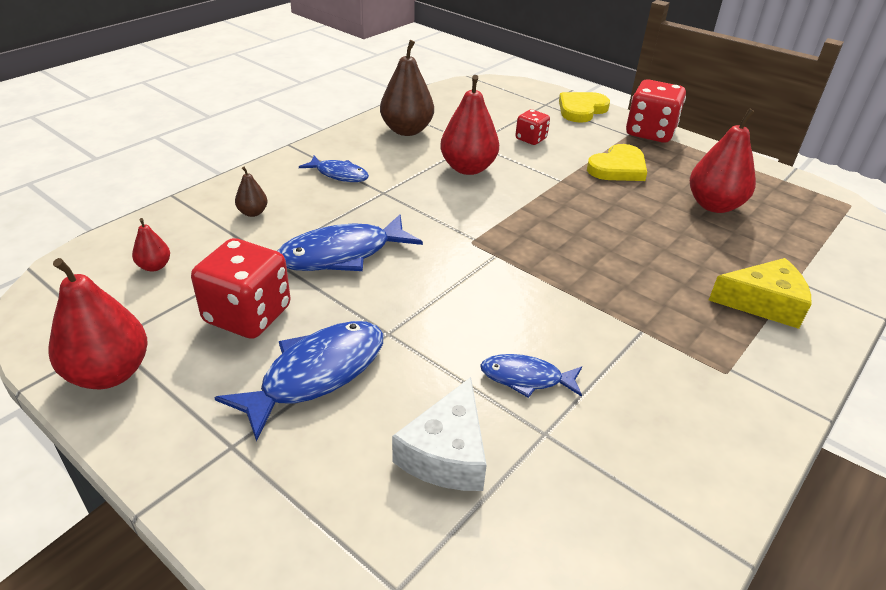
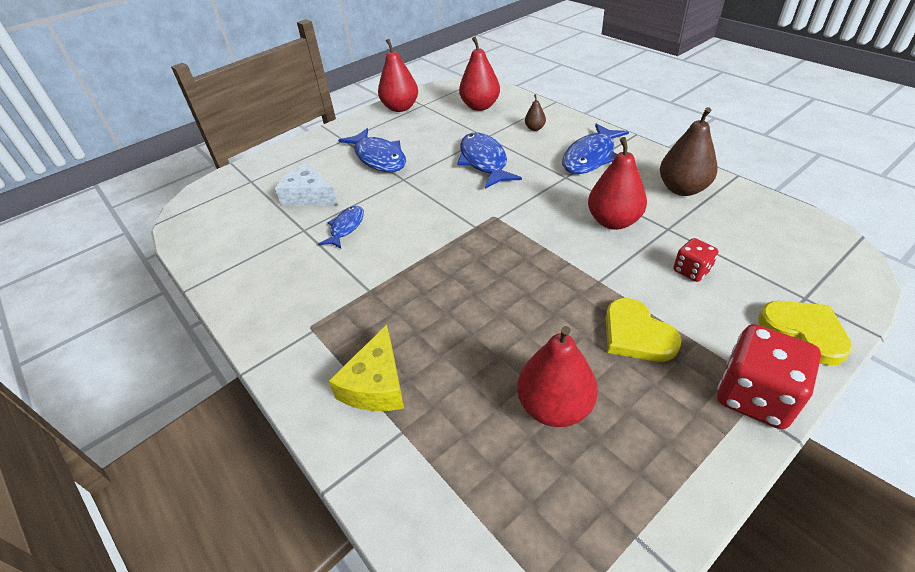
camera: 105 degrees right, 5 degrees up
(154, 266) = (480, 106): red pear -> red pear, size x2.07
(248, 315) = (431, 135): red dice -> none
(339, 174) = (590, 157): blue fish -> blue fish, size x1.71

